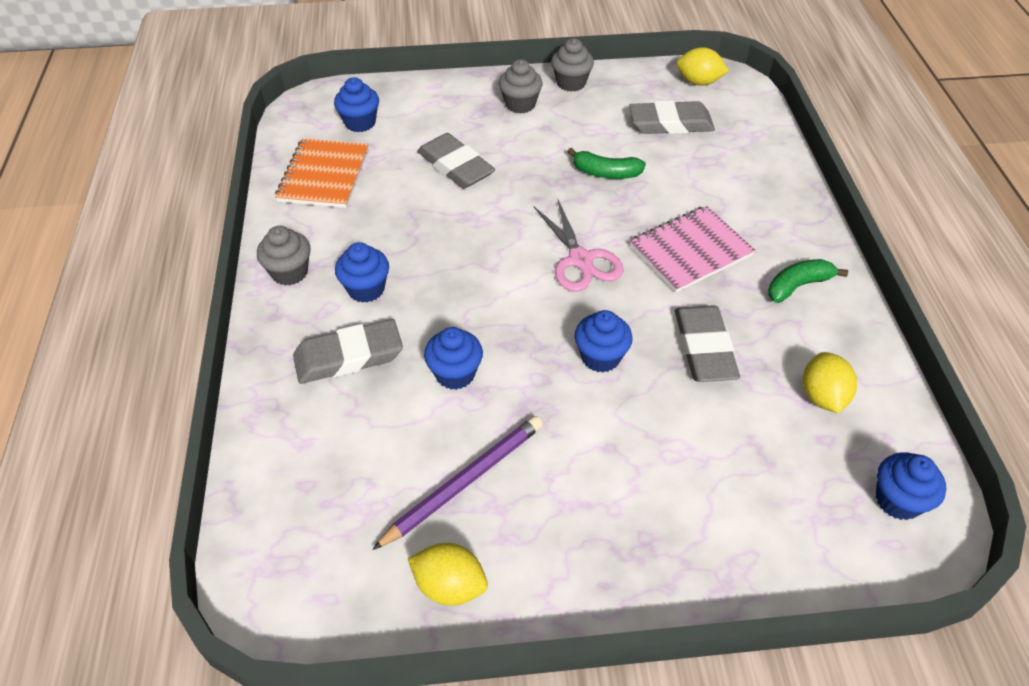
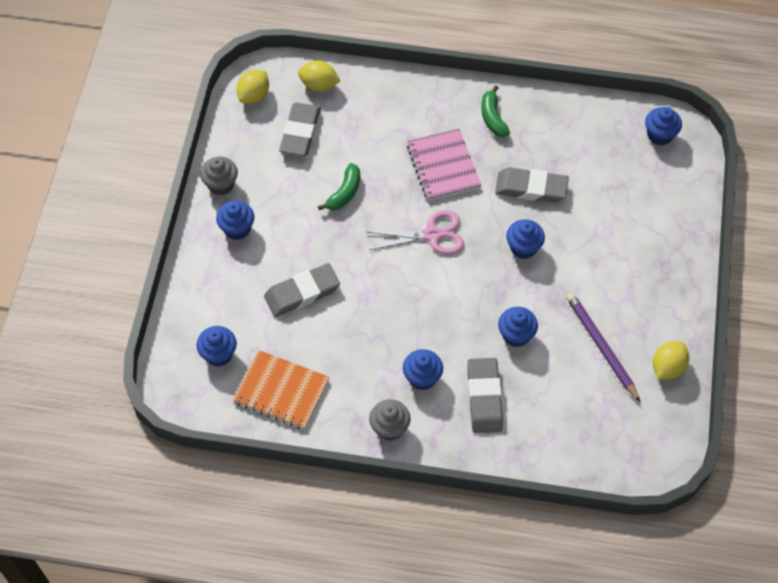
camera: 75 degrees left, 10 degrees up
(520, 104) = (237, 229): grey cupcake -> blue cupcake
(822, 396) = (583, 141): yellow lemon -> yellow lemon (319, 85)

